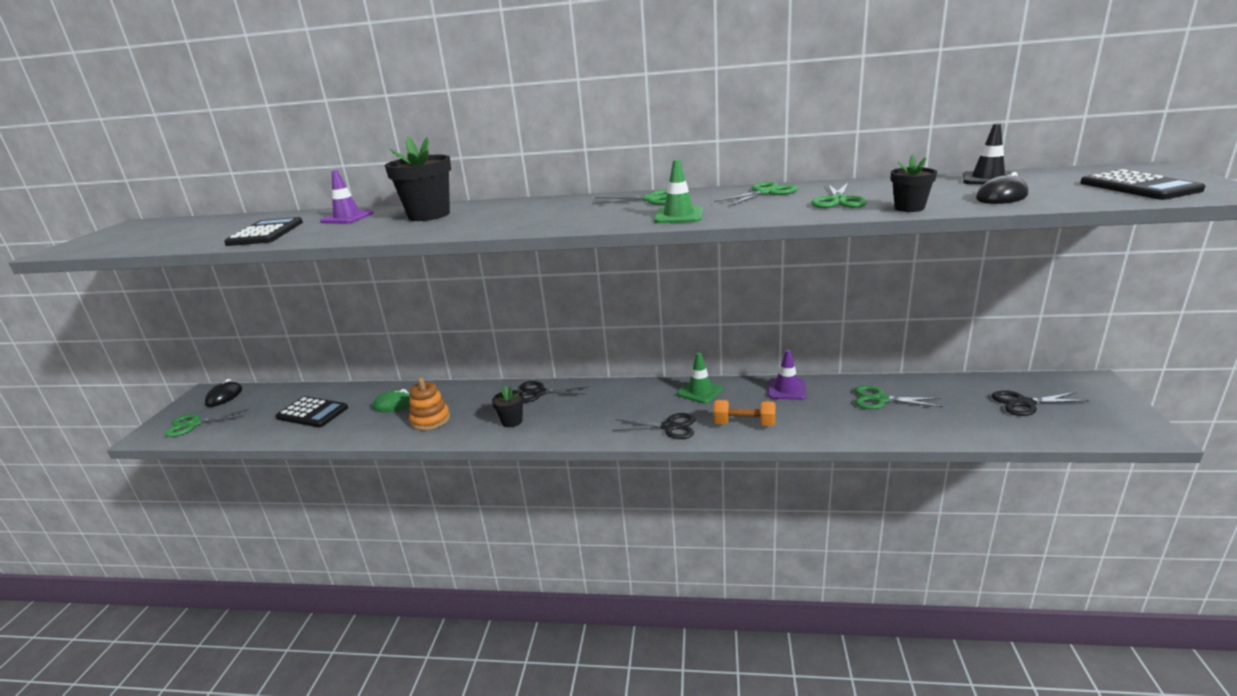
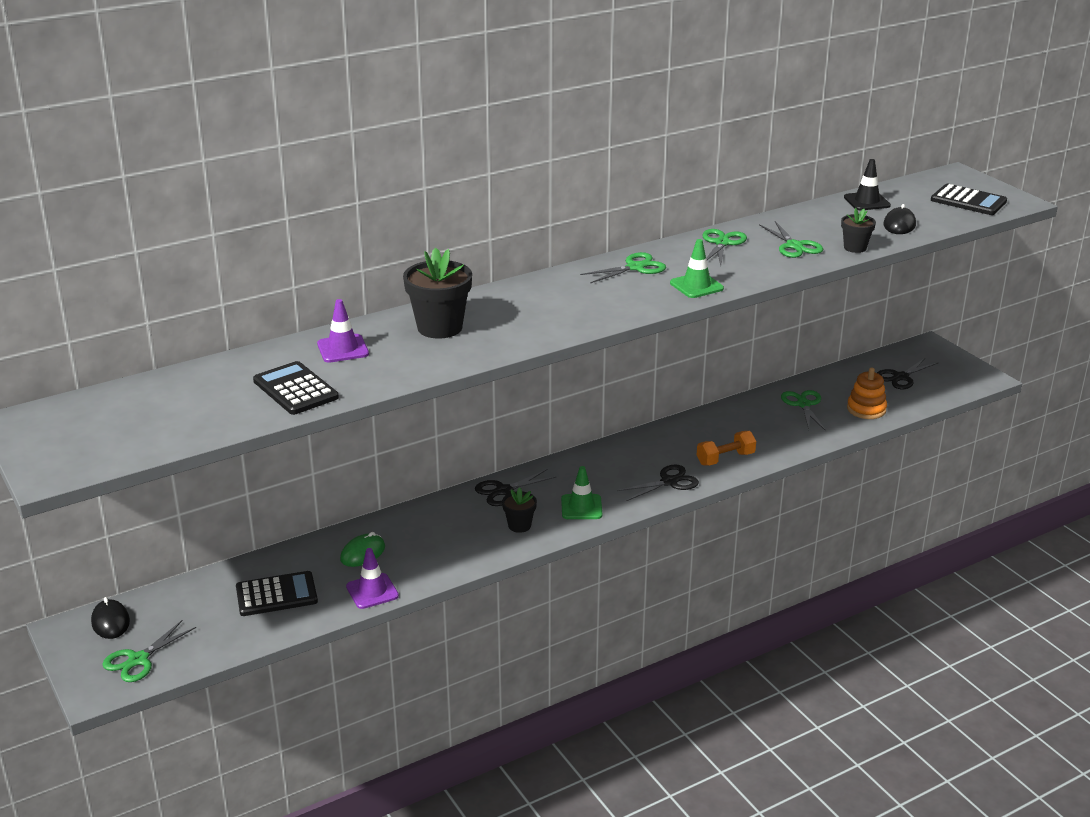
camera: 40 degrees left, 5 degrees up
(430, 420) = (431, 553): orange stacking toy -> orange stacking toy (866, 409)
(700, 391) = (654, 442): green traffic cone -> green traffic cone (581, 507)
(786, 389) = (724, 417): purple traffic cone -> purple traffic cone (372, 591)
(880, 399) = (803, 404): green scissors -> green scissors turned 105 degrees clockwise

